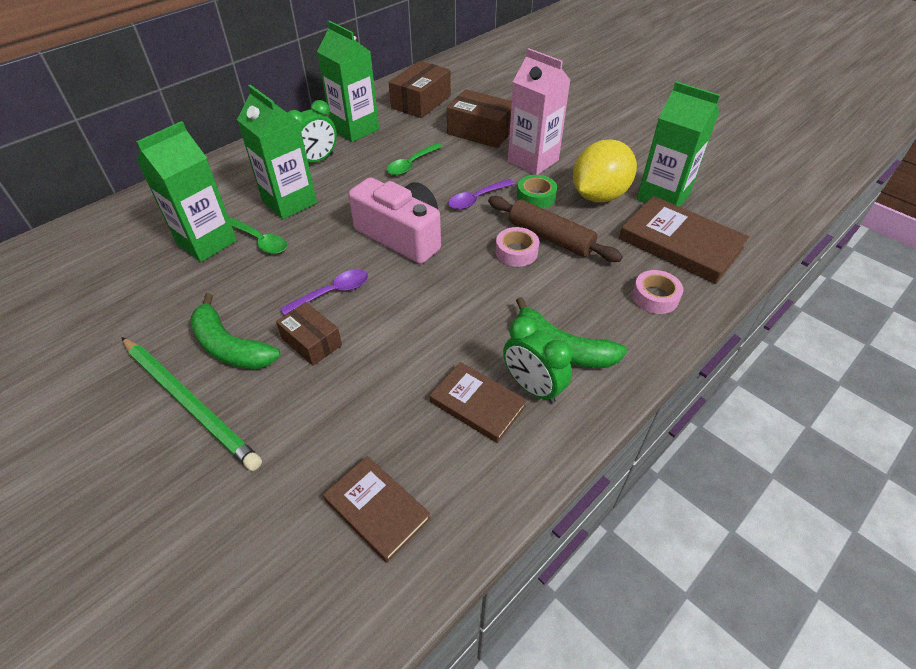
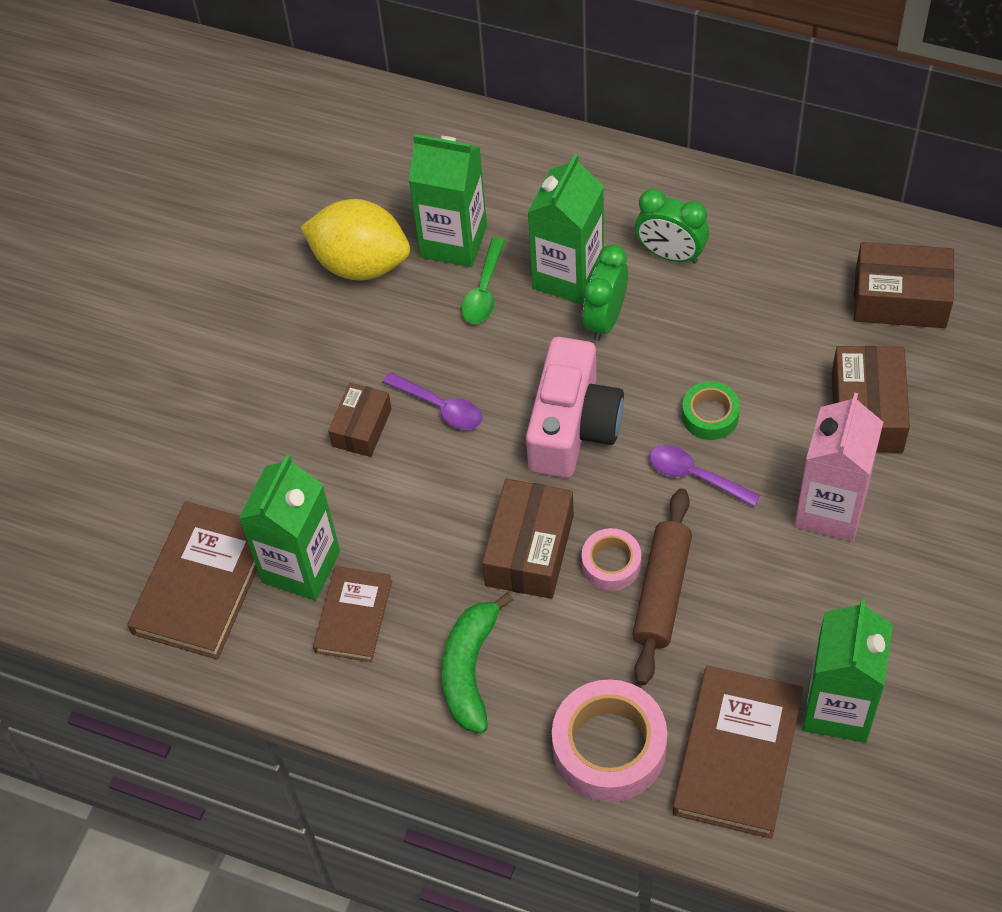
camera: 70 degrees right, 10 degrees up
(189, 403) = (242, 372): green pencil -> none
(230, 346) = (321, 361): green banana -> none
(355, 129) = (770, 256): green carton -> green carton (301, 567)
(377, 510) = (202, 583): brown book -> brown book, size x1.62
(411, 164) = (728, 365): green spoon -> none
(482, 285) = (529, 550): none -> brown box
(532, 387) = (399, 659): green clock -> green clock (605, 319)
(536, 197) = (742, 545): green tape -> green tape (710, 415)
(599, 195) = (792, 622): yellow lemon -> yellow lemon (360, 263)
(655, 297) = (609, 747): pink tape -> pink tape, size x1.82

